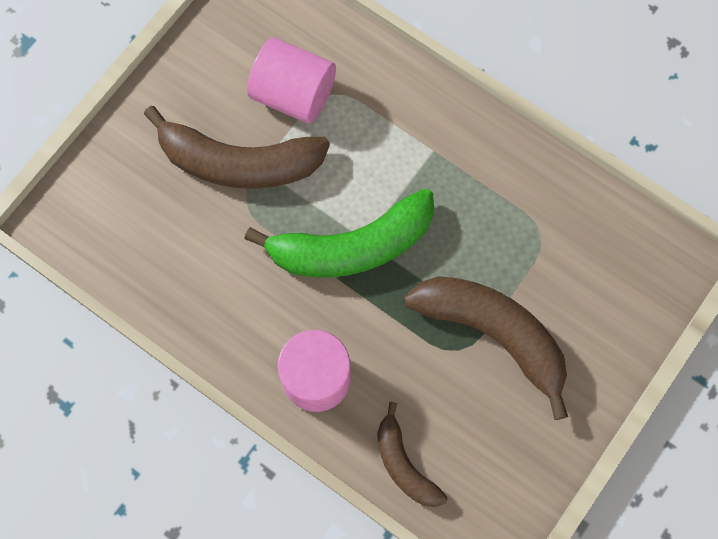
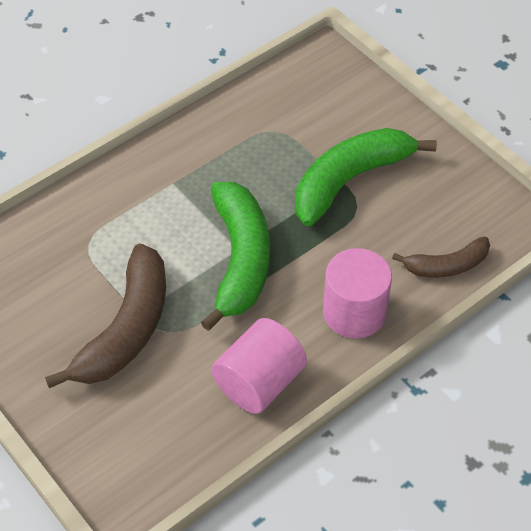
camera: 75 degrees left, 20 degrees down
(293, 94) = (76, 272): pink cylinder -> pink cylinder (259, 382)
(494, 334) = (350, 180): brown banana -> green banana

